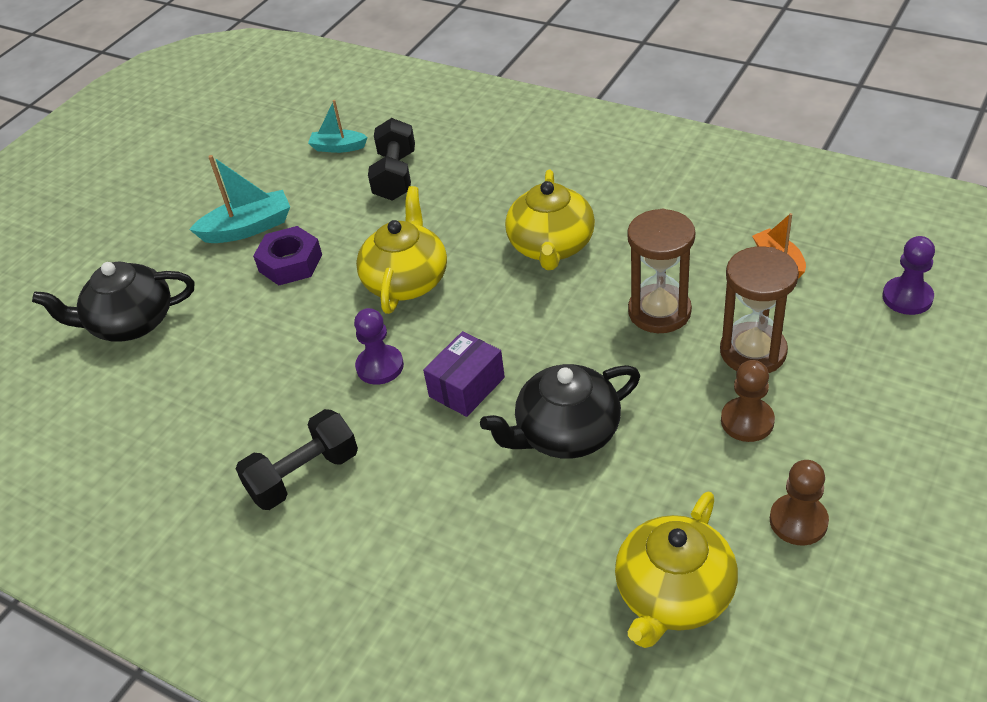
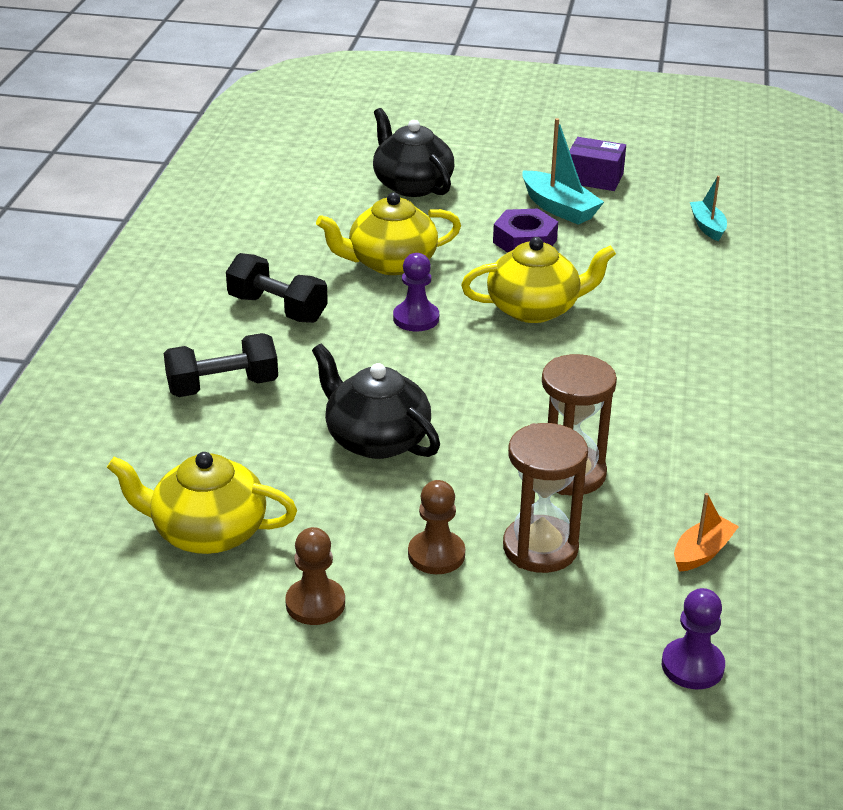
camera: 65 degrees right, 10 degrees down
(395, 176) = (685, 269): black dumbbell -> black dumbbell (223, 386)
(466, 387) = (411, 371): purple box -> purple box (594, 178)
(551, 246) = (633, 386): yellow teapot -> yellow teapot (390, 263)

